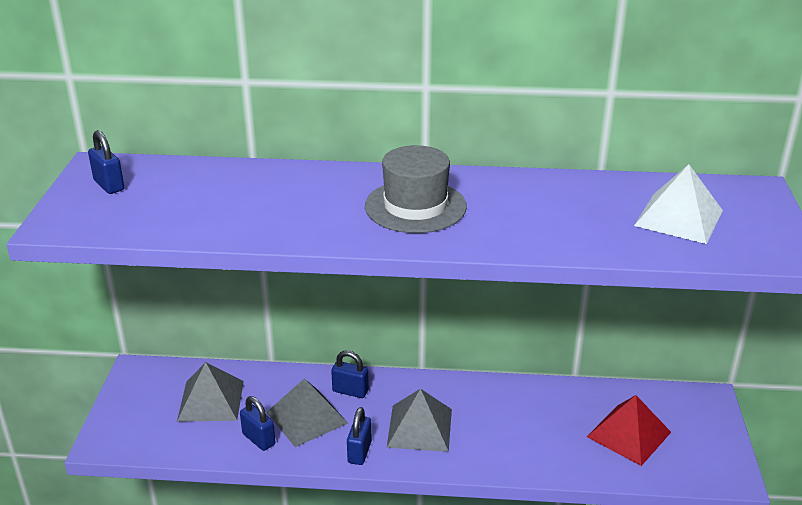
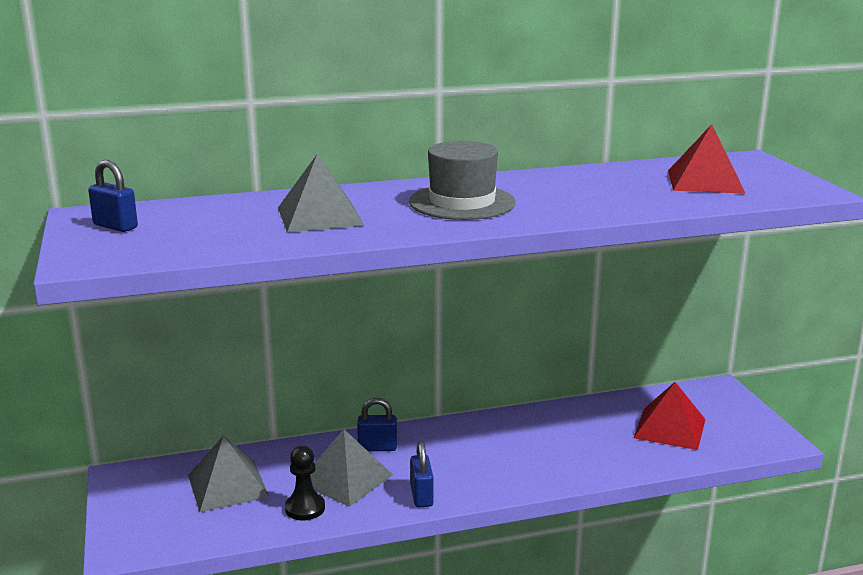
camera: 20 degrees left, 10 degrees down
(258, 439) = (305, 508): blue padlock -> black pawn
(420, 427) = (469, 463): grey pyramid -> grey pyramid (320, 216)
(679, 218) = (705, 181): white pyramid -> red pyramid

